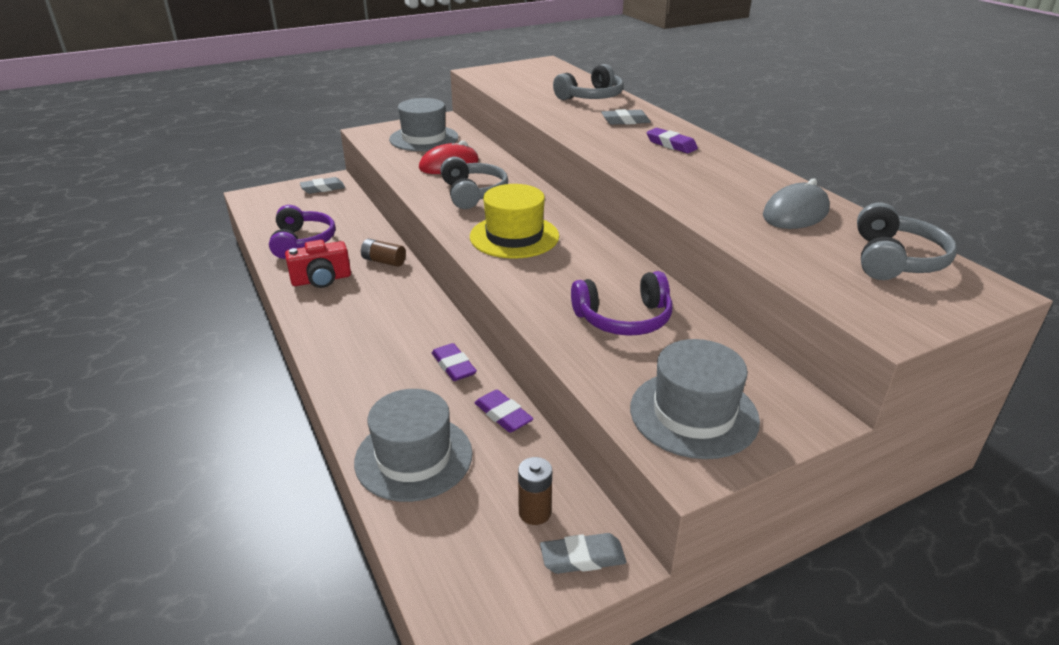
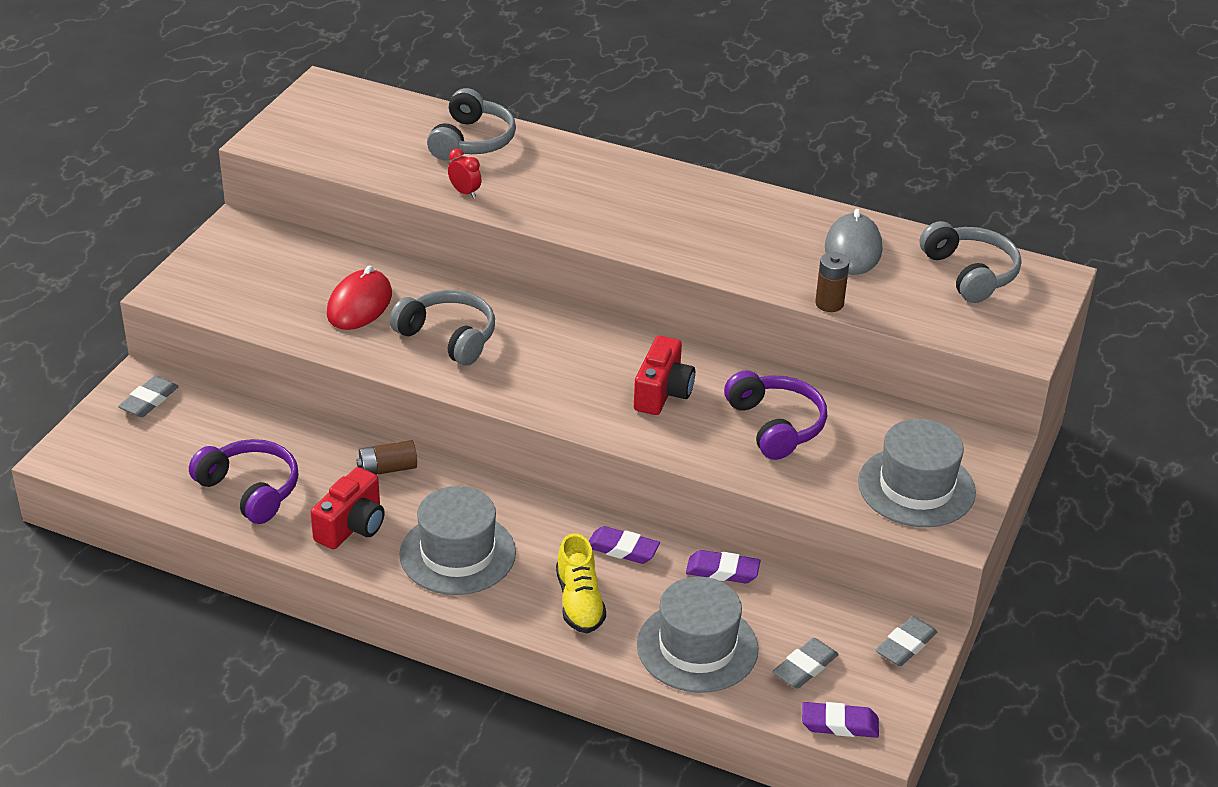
camera: 40 degrees left, 5 degrees up
(380, 383) = (579, 602): none -> yellow shoe
(424, 138) = (263, 272): grey hat -> grey hat (457, 553)
(514, 236) = (568, 377): yellow hat -> none
(535, 512) = (839, 634): brown battery -> brown battery (829, 304)
(550, 114) = (465, 192): none -> red clock
(565, 267) = (662, 393): none -> red camera
(624, 319) = (776, 425): purple headphones -> purple headphones turned 60 degrees counterclockwise
(625, 121) = (561, 172): grey eraser -> grey eraser (805, 667)
(671, 144) = (650, 194): purple eraser -> purple eraser (839, 724)

